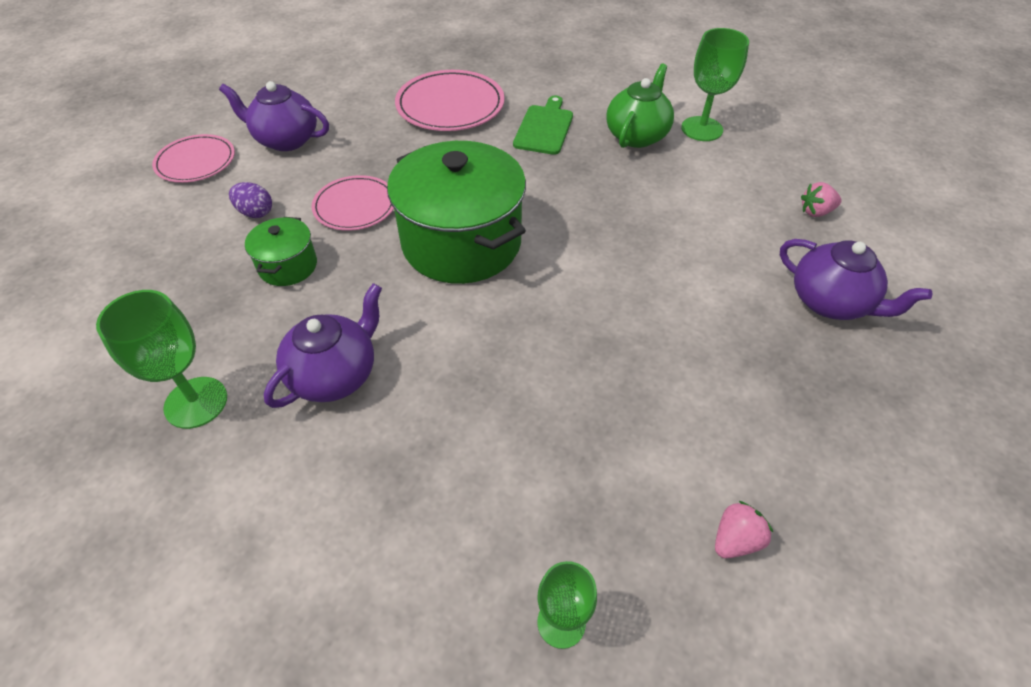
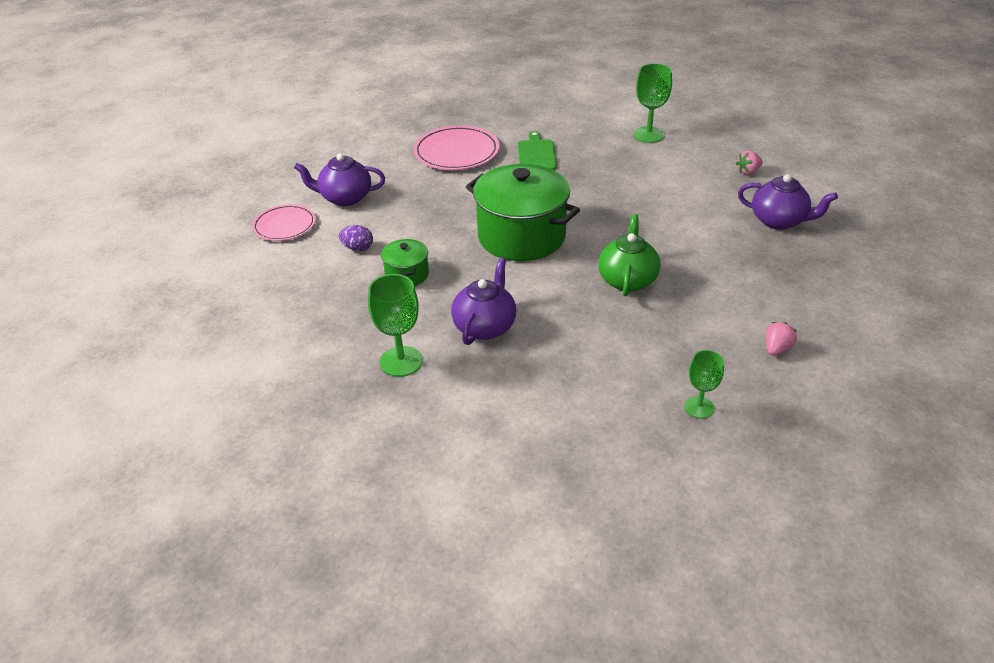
camera: 15 degrees left, 10 degrees down
(355, 206) = (430, 229): pink plate -> none
(636, 136) = (605, 147): green teapot -> green teapot (627, 280)

